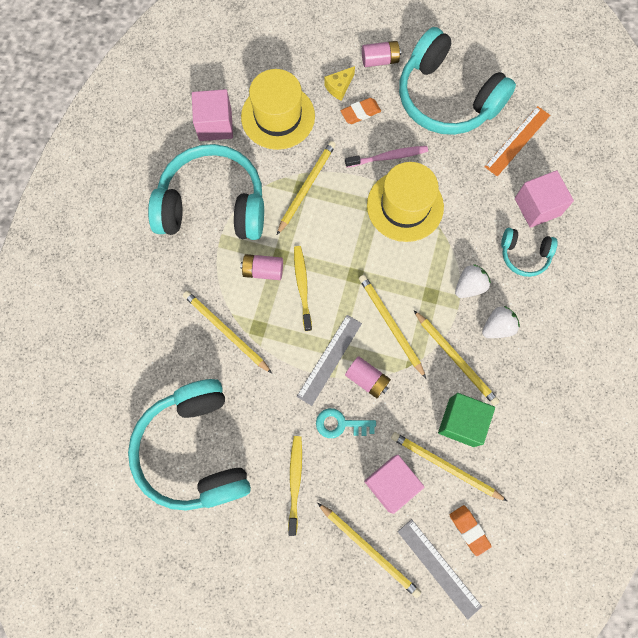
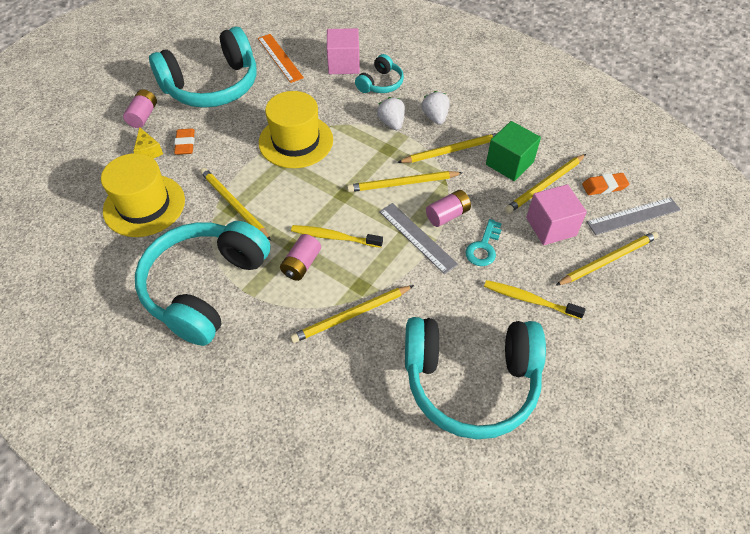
camera: 70 degrees left, 20 degrees down
(215, 125) = (115, 260): pink cube -> none
(388, 157) = (242, 138): pink toothbrush -> none

